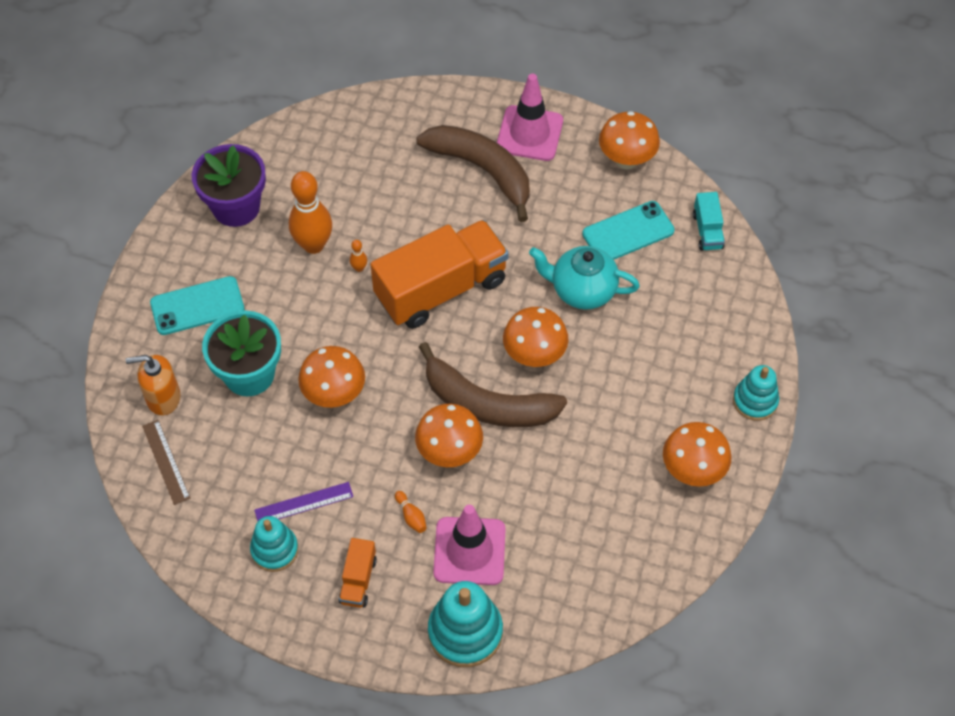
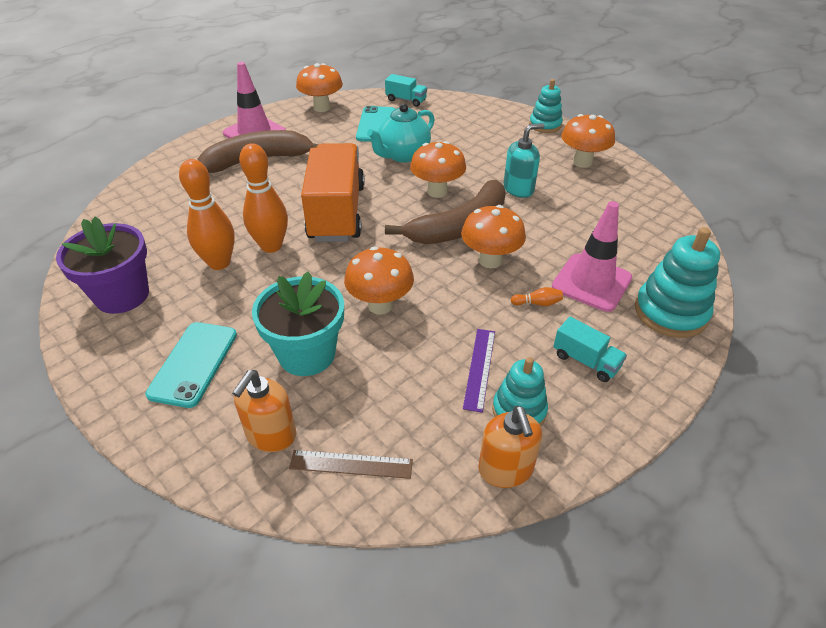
camera: 60 degrees left, 15 degrees down
(213, 563) = (505, 469): none -> orange soap dispenser
(358, 580) = (586, 361): orange truck -> turquoise truck
(359, 268) = (271, 246): orange bowling pin -> orange bowling pin, size x2.45
(591, 428) = (518, 189): none -> turquoise soap dispenser

